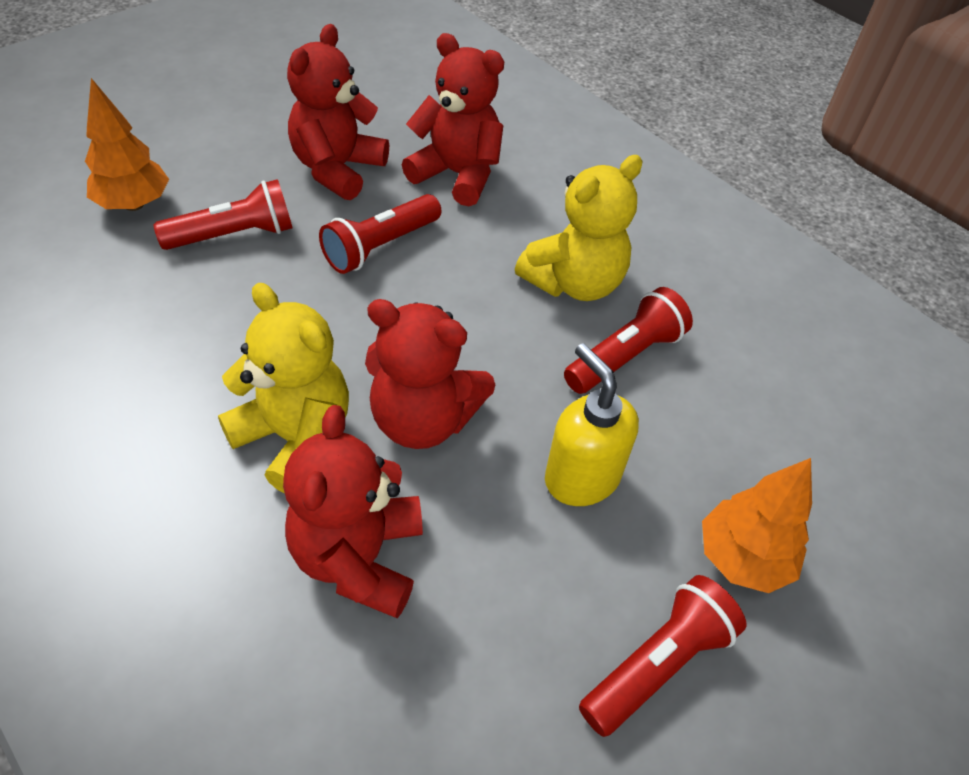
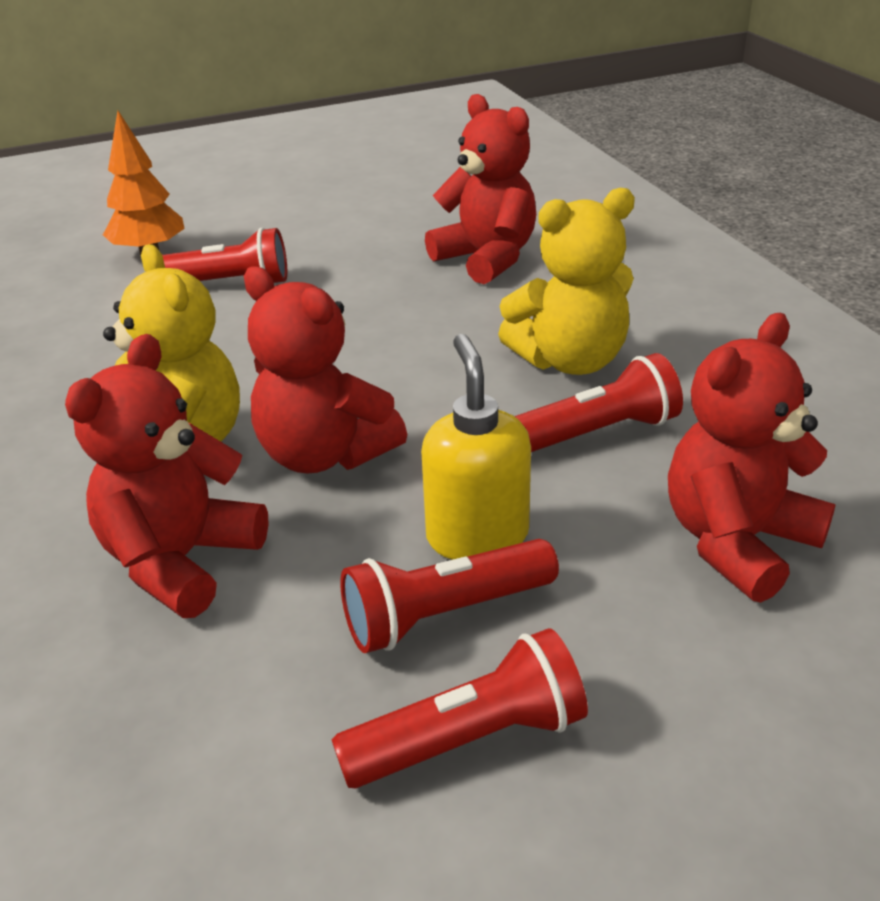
camera: 25 degrees right, 15 degrees down
(337, 169) = (361, 244): red teddy bear -> red teddy bear (737, 542)
(380, 246) = (368, 307): red flashlight -> red flashlight (444, 614)
(742, 558) = (645, 655): orange tree -> none

